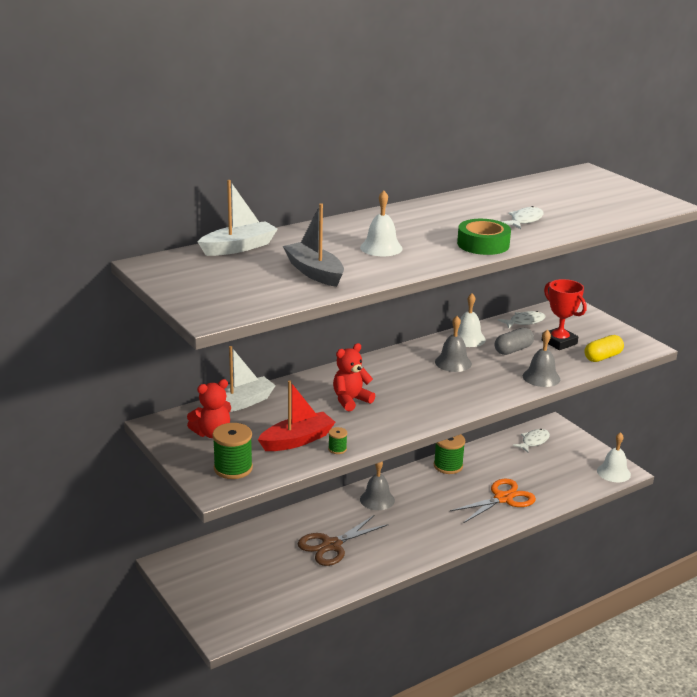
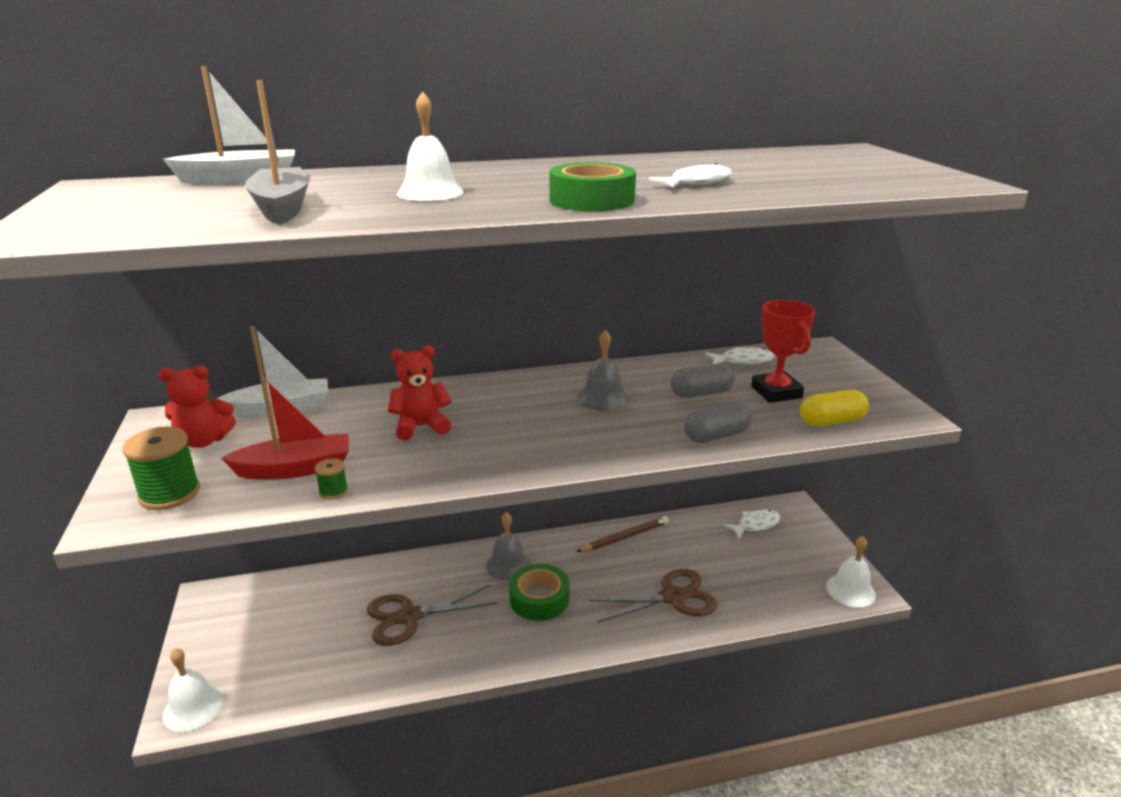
camera: 20 degrees right, 0 degrees up
(414, 517) = (539, 599): none -> green tape
(448, 466) = (625, 537): green spool -> brown pencil
(468, 338) = (648, 371): white bell -> white bell (193, 707)
(503, 498) = (672, 597): orange scissors -> brown scissors
(541, 377) = (716, 436): grey bell -> grey capsule

